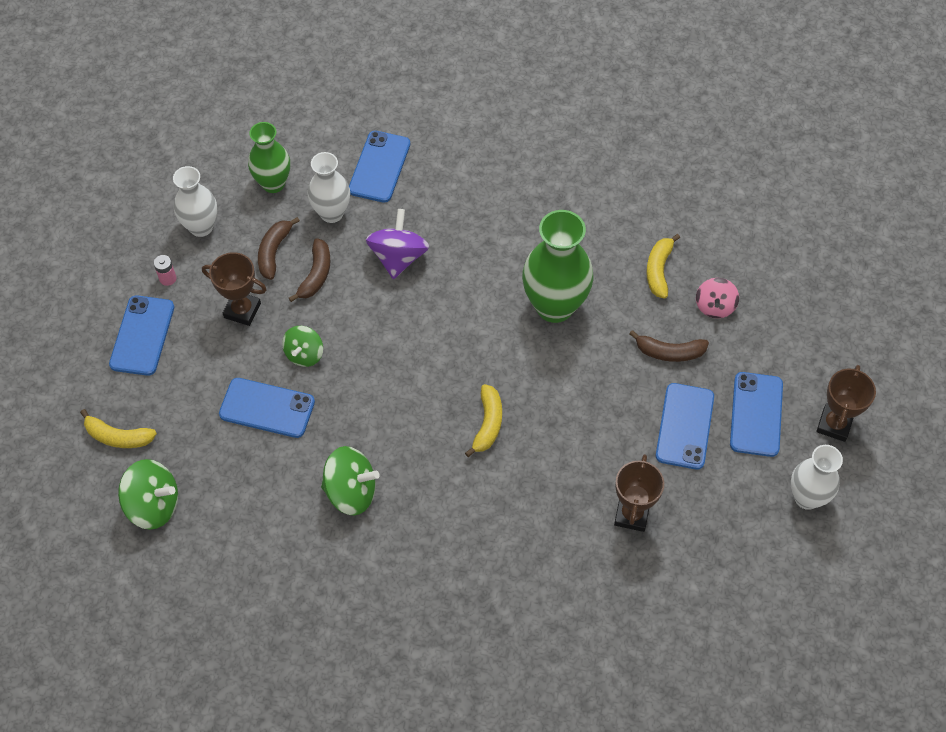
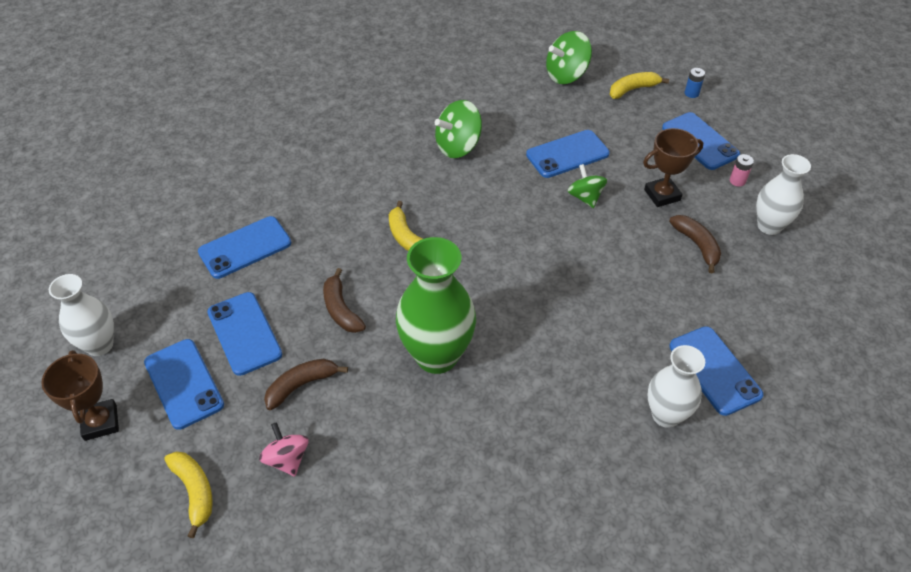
camera: 140 degrees right, 10 degrees down
(75, 390) = (691, 93): none -> blue battery
(273, 183) = (771, 293): green vase -> none
(316, 275) = (646, 250): brown banana -> brown banana (341, 309)
(331, 213) = (697, 303): white vase -> white vase (666, 415)
(398, 257) = (604, 306): purple spinning top -> none
(631, 515) = (245, 247): brown trophy -> blue phone
(659, 270) = (369, 457): yellow banana -> yellow banana (194, 491)

